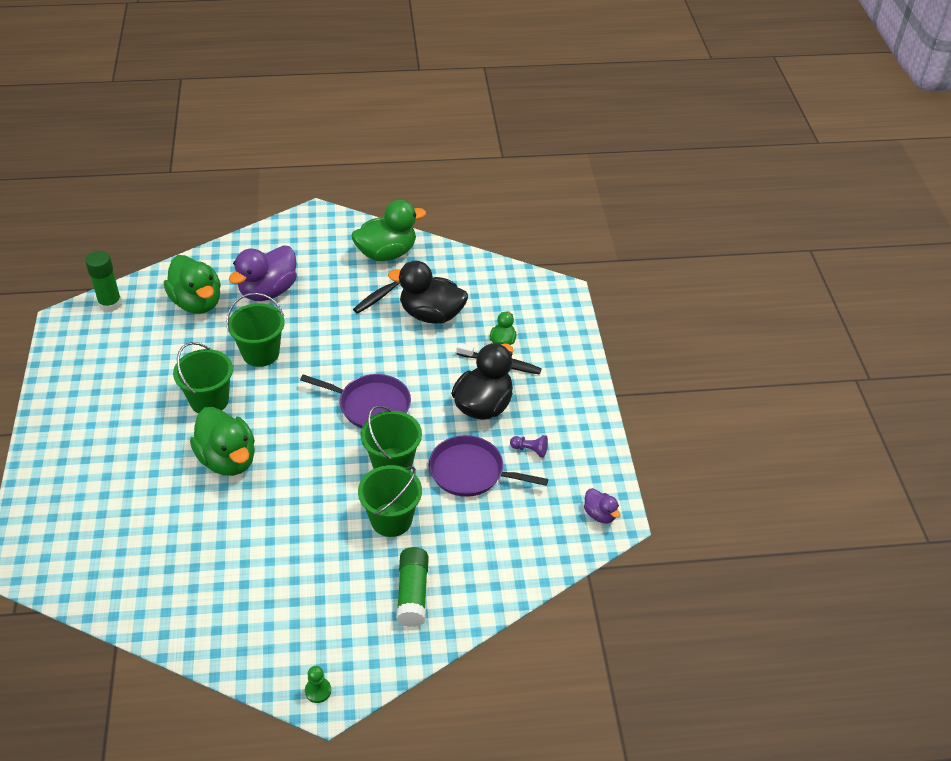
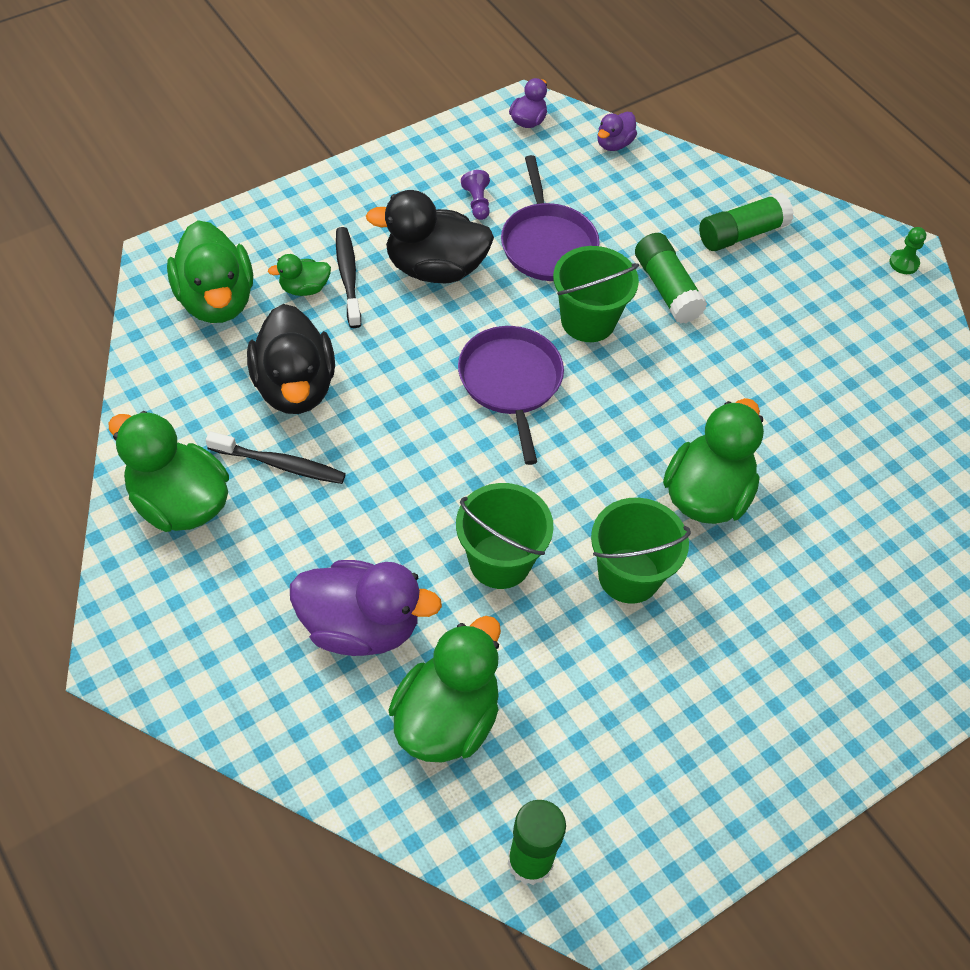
camera: 120 degrees left, 10 degrees up
(391, 519) = (666, 289): green bucket -> green glue stick
(515, 303) = (216, 300): none -> green duck
(548, 558) = (614, 144): none -> purple duck

